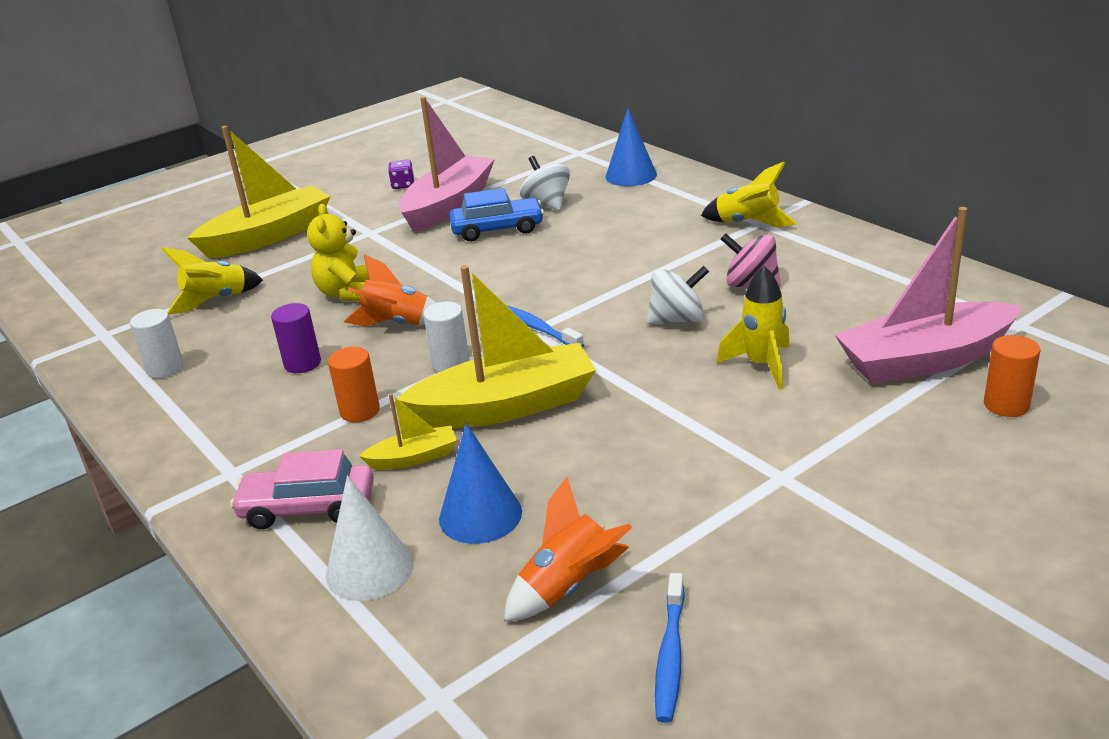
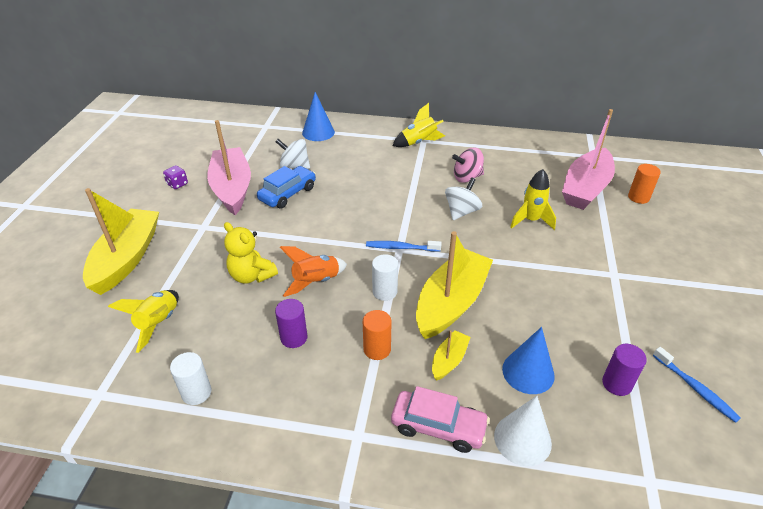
camera: 45 degrees left, 10 degrees up
(308, 508) = (438, 427): pink car -> pink car turned 120 degrees counterclockwise
(568, 587) = (617, 384): orange rocket -> purple cylinder

